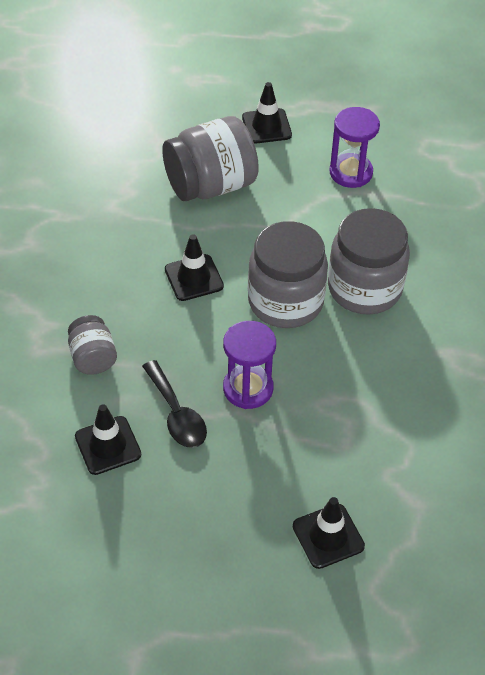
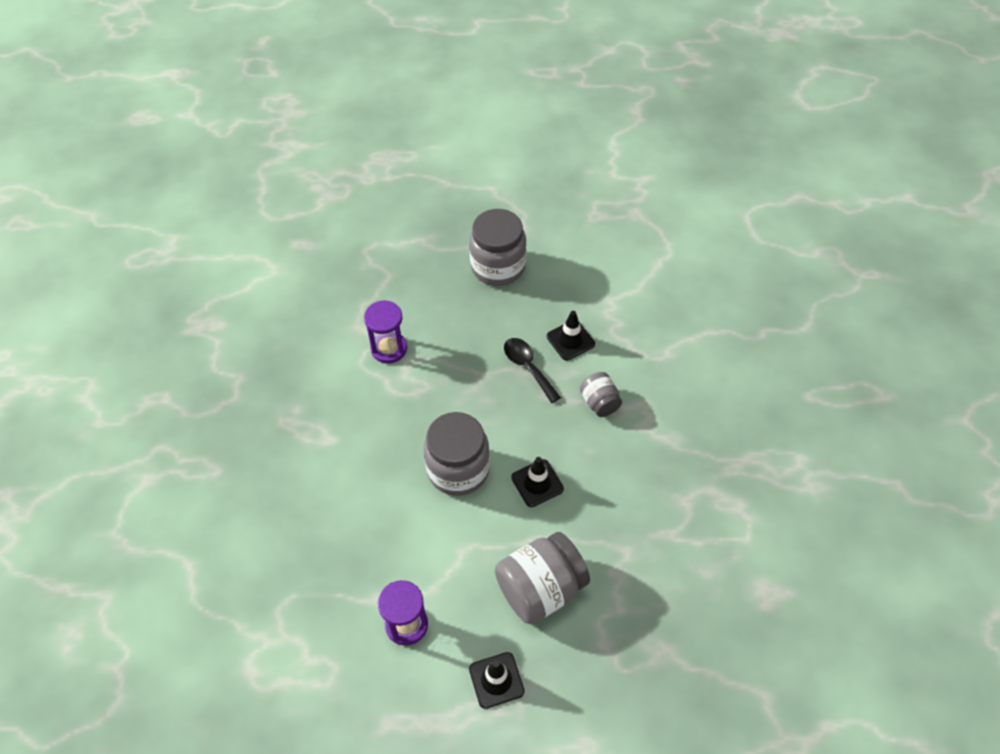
camera: 175 degrees right, 5 degrees up
(248, 388) = (479, 392): purple hourglass -> purple hourglass (389, 348)
(328, 536) = (416, 301): black traffic cone -> none
(364, 288) = (393, 491): grey jar -> grey jar (498, 267)

